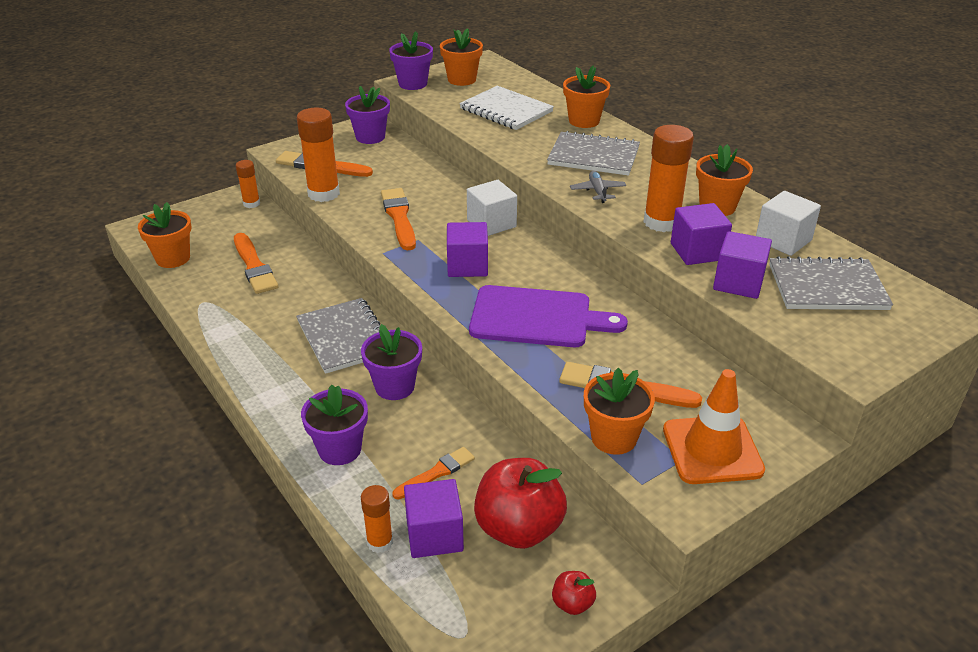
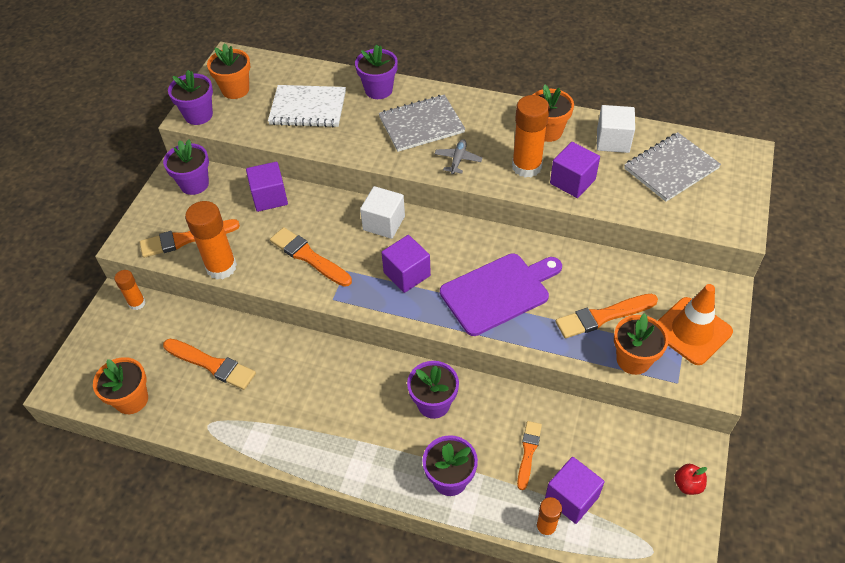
camera: 35 degrees left, 15 degrees up
(344, 337) = (355, 385): grey notebook -> none
(519, 528) = (613, 456): red apple -> none
(584, 121) = (378, 90): orange flower pot -> purple flower pot
(597, 191) = (458, 160): grey plane -> grey plane turned 60 degrees clockwise
(738, 282) = (620, 195): purple cube -> purple cube (269, 197)

